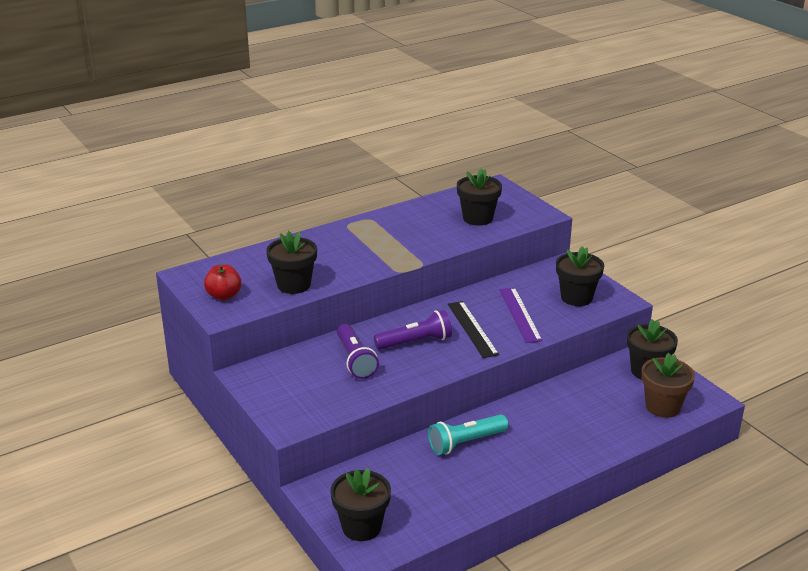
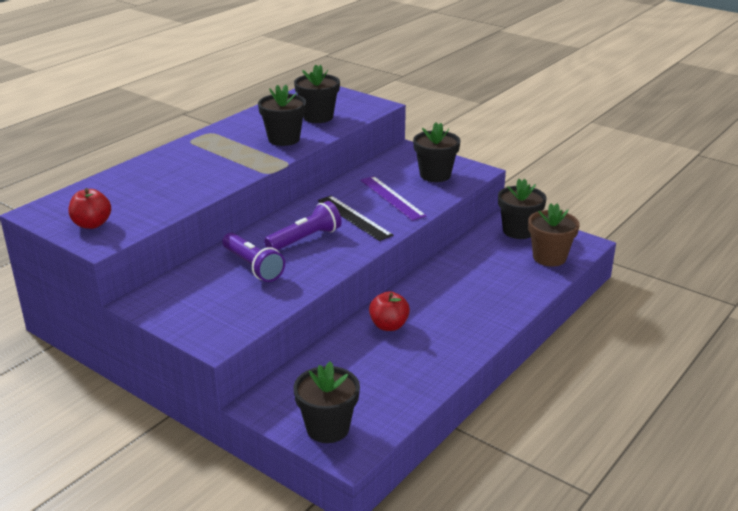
camera: 20 degrees left, 0 degrees up
(294, 285) = (164, 202): black flower pot -> black flower pot (284, 139)
(465, 442) = (389, 325): turquoise flashlight -> red apple

